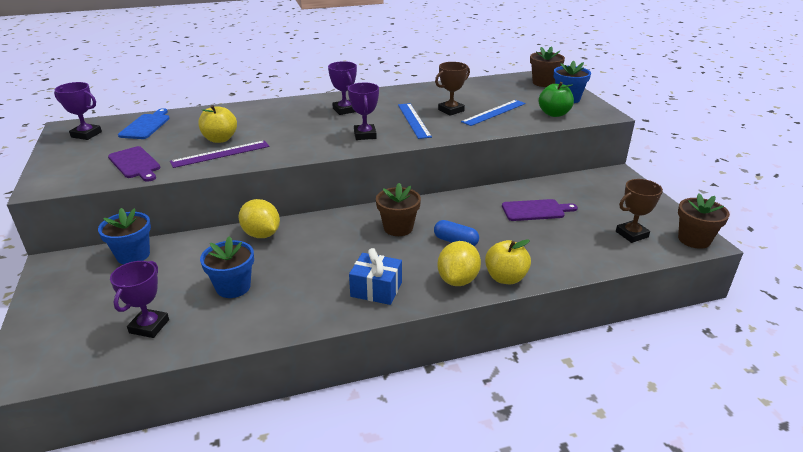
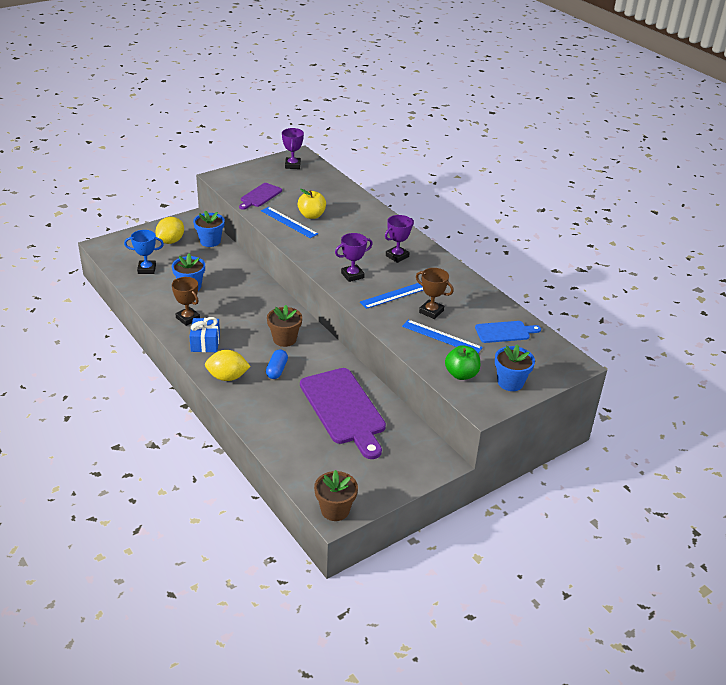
camera: 70 degrees right, 5 degrees up
(146, 125) = (318, 181): blue cutting board -> blue cutting board (504, 332)
(149, 326) = (147, 269): purple trophy -> blue trophy
(220, 154) = (289, 222): purple ruler -> blue ruler
(261, 234) = (251, 281): yellow lemon -> yellow lemon (170, 241)
(505, 278) = (237, 400): yellow apple -> none
(535, 210) = (344, 409): purple cutting board -> purple cutting board, size x1.92
(543, 83) = (548, 363): brown flower pot -> none
(631, 234) = (328, 469): brown trophy -> brown trophy (188, 318)

